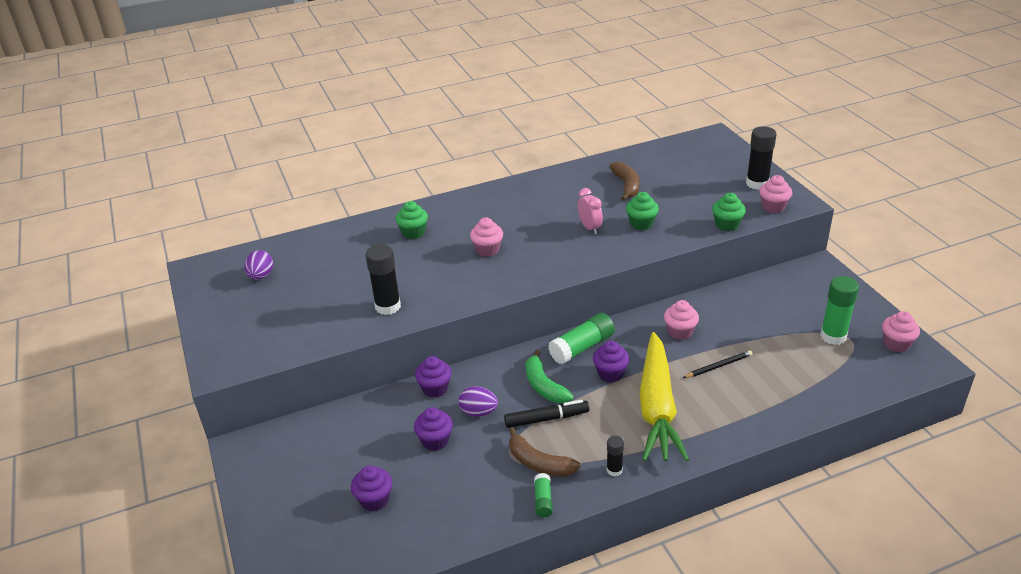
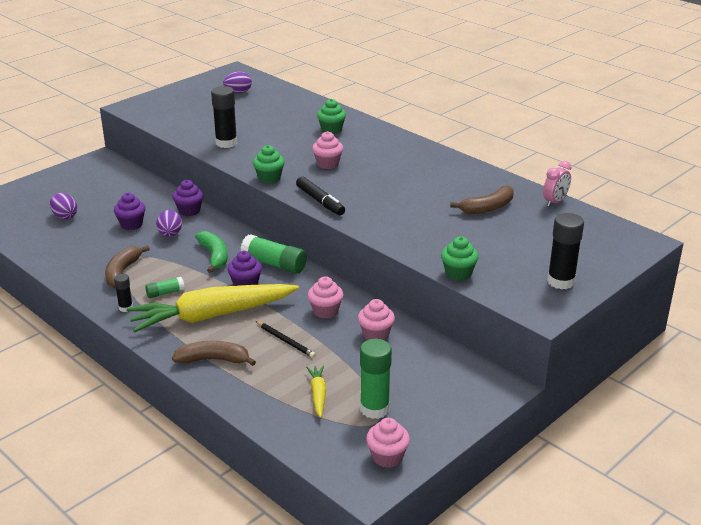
camera: 65 degrees right, 5 degrees down
(374, 500) = (65, 216): purple cupcake -> purple egg
(543, 500) = (82, 282): green glue stick -> green glue stick (165, 293)
(544, 386) = (214, 256): green banana -> green banana turned 120 degrees clockwise
(546, 419) = (174, 265): black marker -> black marker (320, 201)
(590, 228) = (396, 202): pink clock -> pink clock (555, 202)
(641, 224) = (423, 226): green cupcake -> green cupcake (269, 178)
(733, 419) = (213, 360): none -> brown banana
(773, 207) = (518, 297): pink cupcake -> pink cupcake (375, 334)
(805, 363) = (318, 394): none -> yellow carrot

